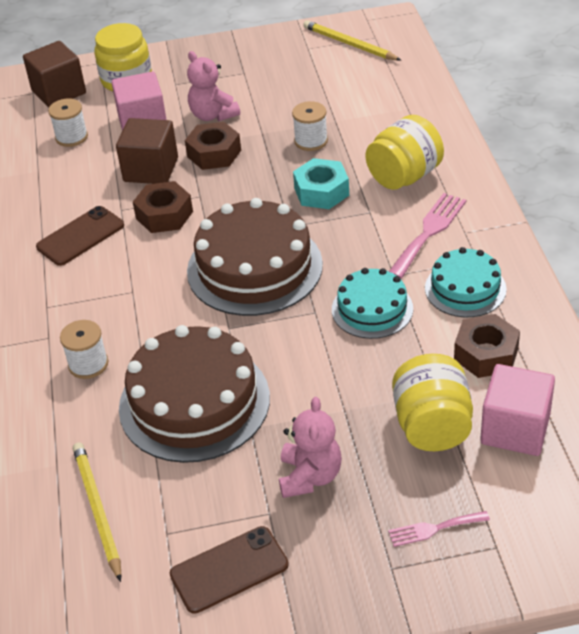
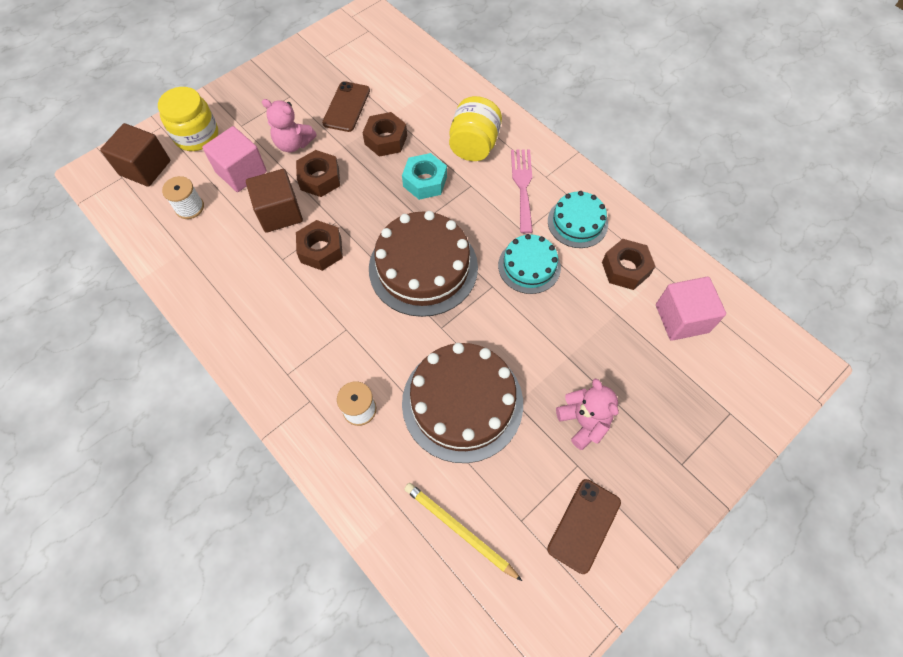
camera: 35 degrees left, 20 degrees up
(80, 236) = (267, 297): brown phone -> brown phone (346, 107)
(311, 141) = (386, 140): white spool -> brown nut
(349, 44) = (353, 43): yellow pencil -> none
(432, 426) = (631, 342): yellow jar -> none
(434, 529) = (686, 420): pink fork -> none

